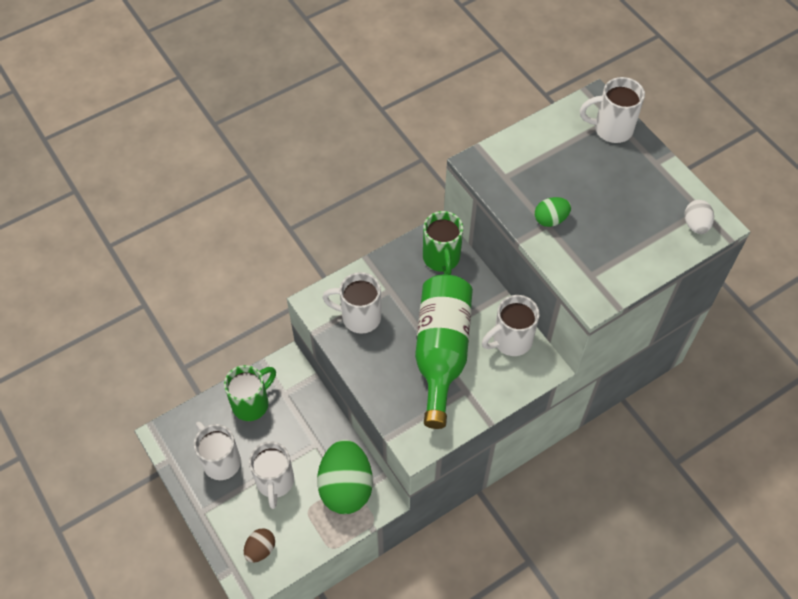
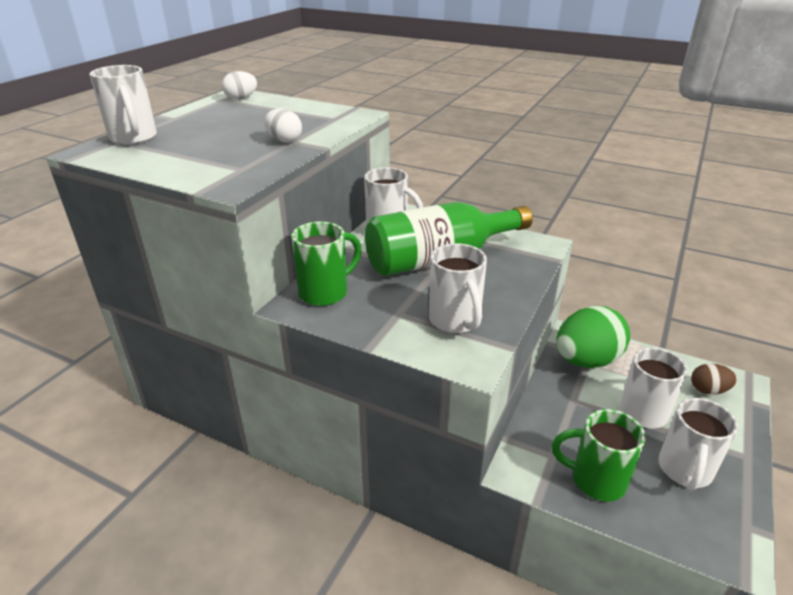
camera: 120 degrees left, 25 degrees down
(550, 219) = (284, 140): green egg -> white egg

